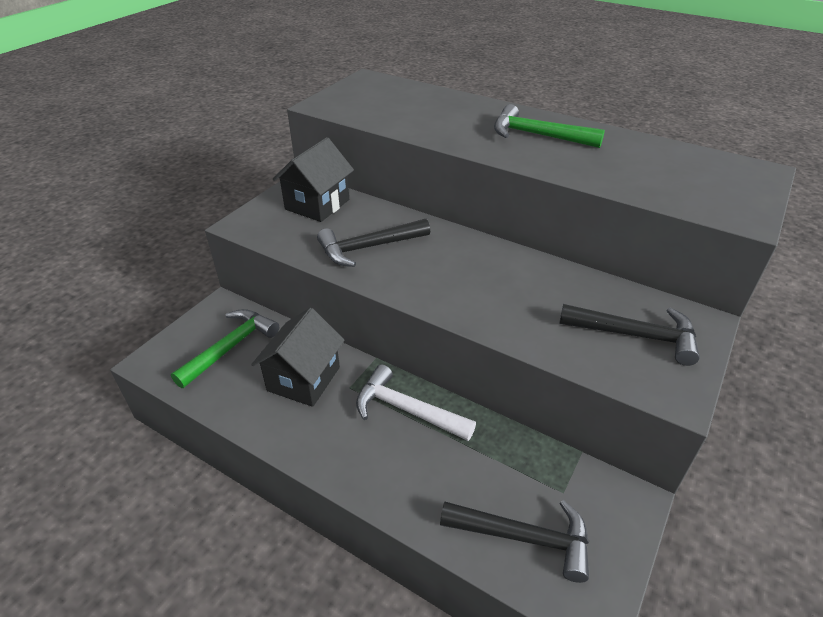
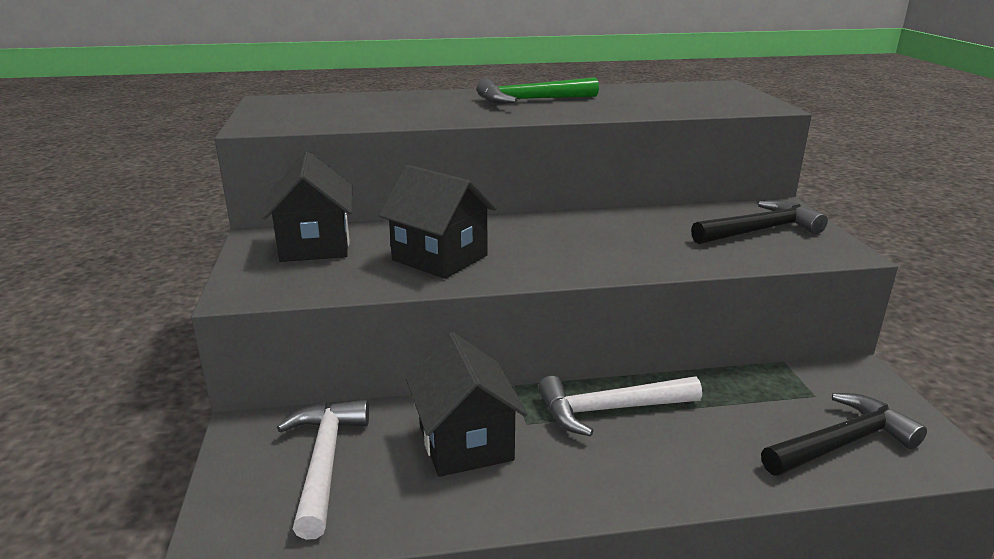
camera: 40 degrees left, 15 degrees down
(230, 347) = (325, 462): green hammer -> white hammer
(369, 247) = (439, 258): black hammer -> black house

